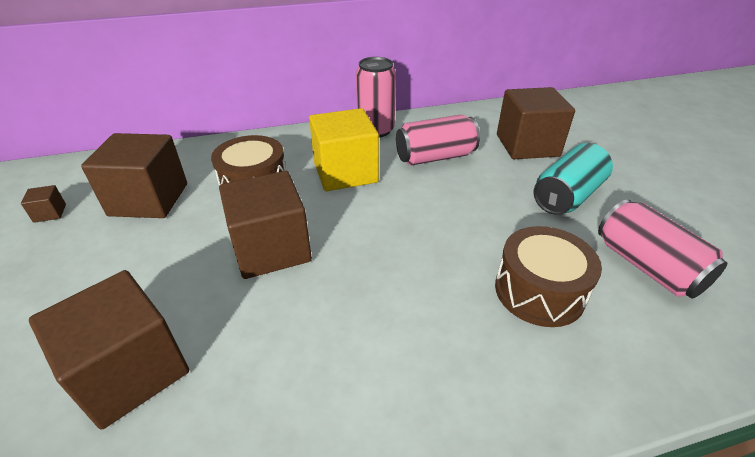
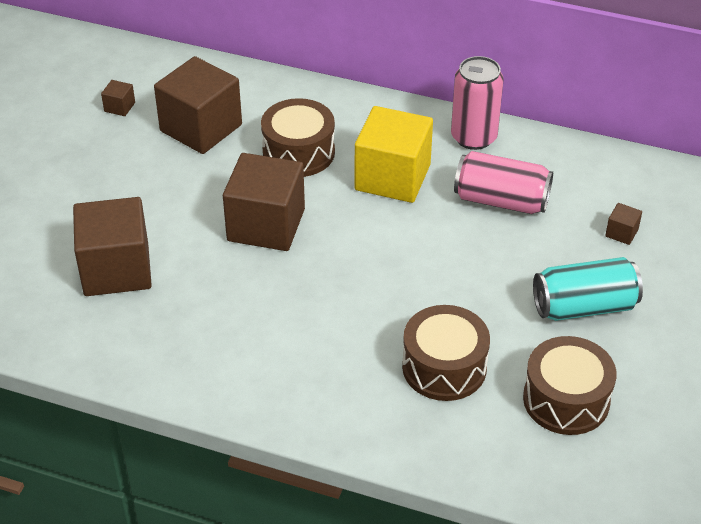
camera: 35 degrees right, 5 degrees up
(527, 145) = (621, 233): brown cube -> brown cube, size x0.40
(647, 266) = (566, 400): pink can -> brown drum

